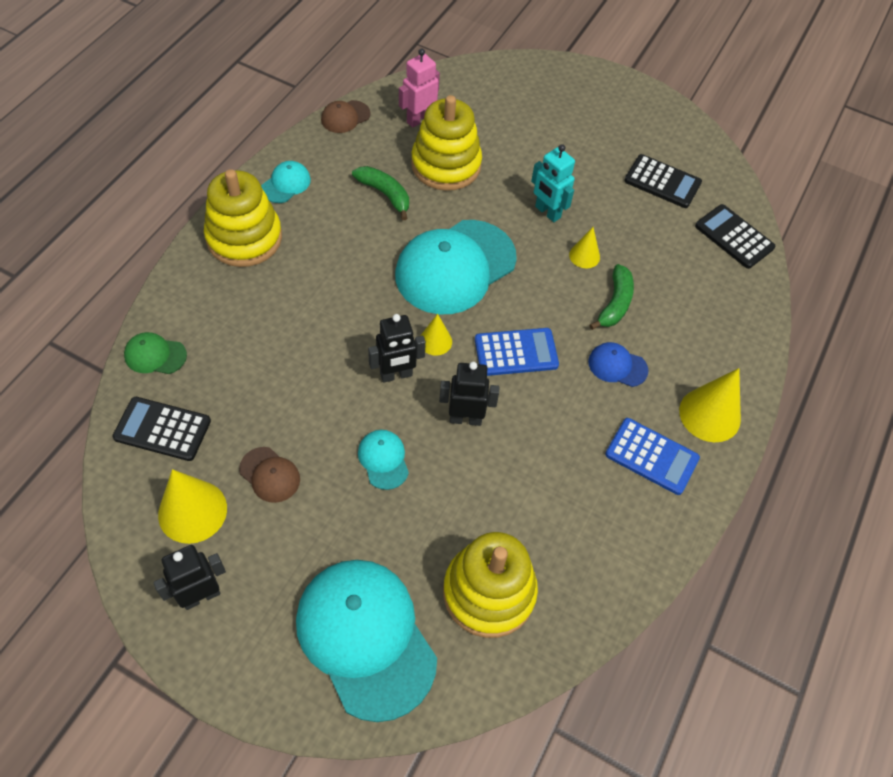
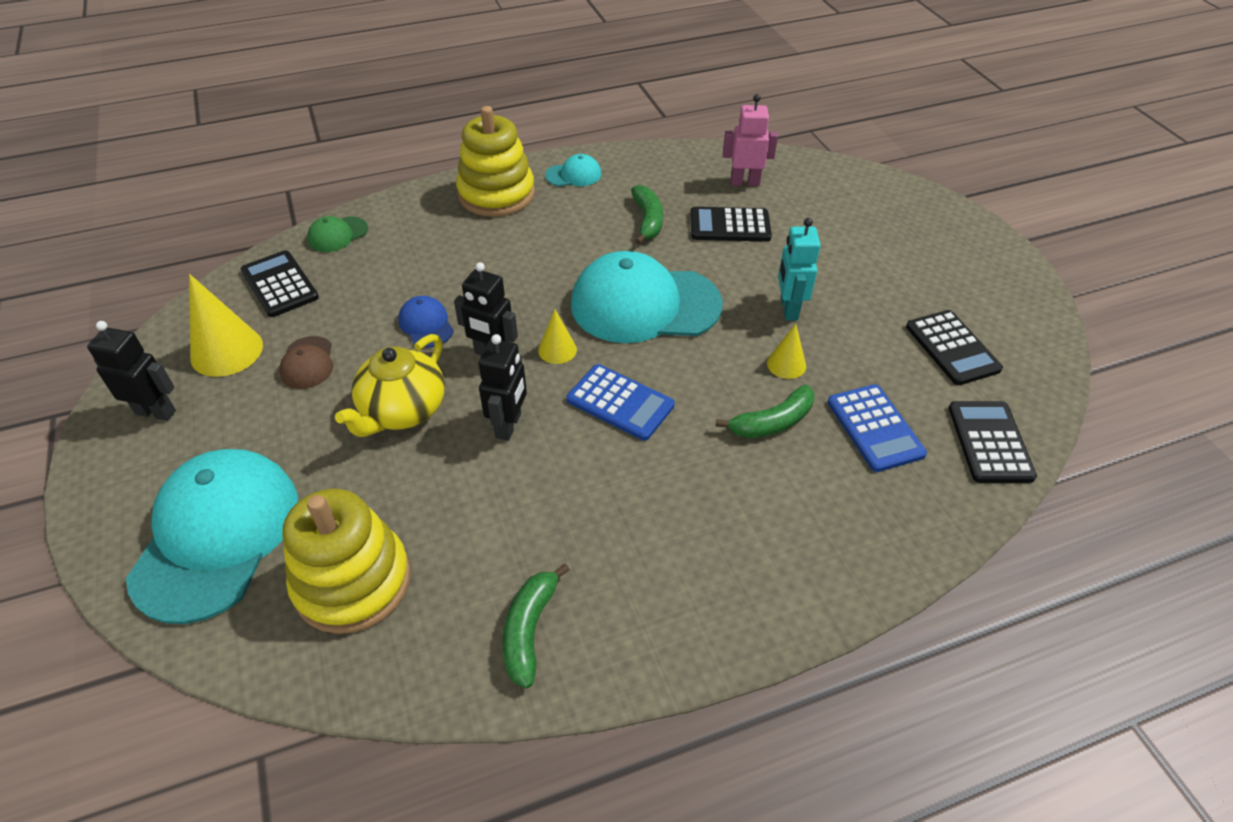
camera: 45 degrees right, 10 degrees down
(155, 355) = (337, 235): green cap -> green cap turned 90 degrees counterclockwise
(345, 117) = (680, 152): brown cap -> none
(383, 460) = (402, 410): turquoise cap -> yellow teapot
(446, 165) = (730, 226): yellow stacking toy -> black calculator
(465, 418) = (509, 425): black robot -> black robot turned 60 degrees clockwise
(617, 366) = (710, 477): blue cap -> blue cap (426, 324)
(618, 535) = (529, 630): none -> green banana
(651, 456) = (651, 583): blue calculator -> blue calculator (875, 428)
(710, 414) = (764, 590): yellow cone -> none

